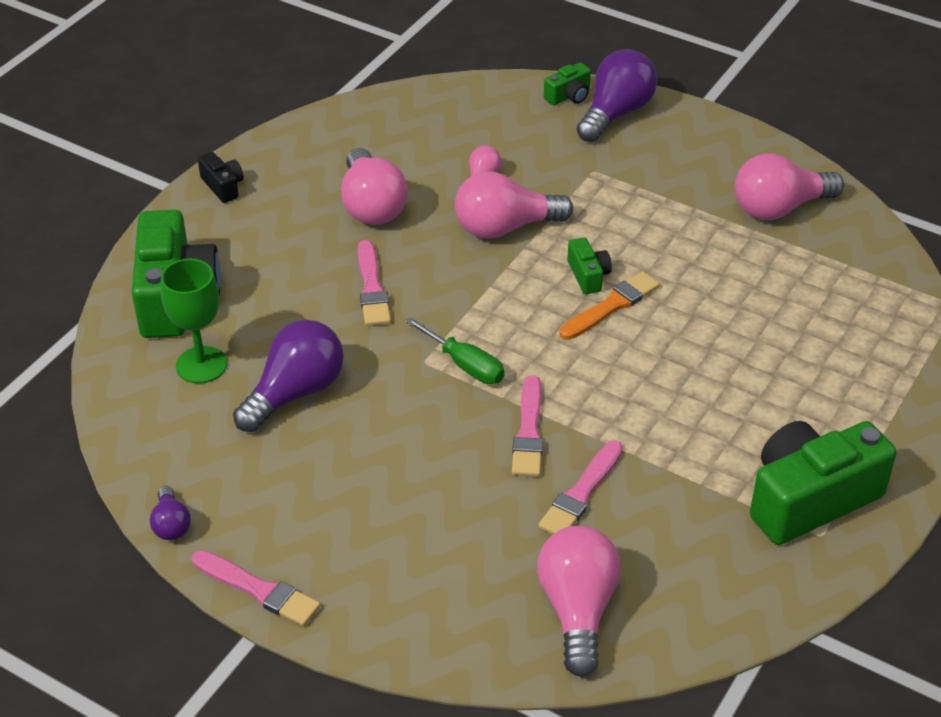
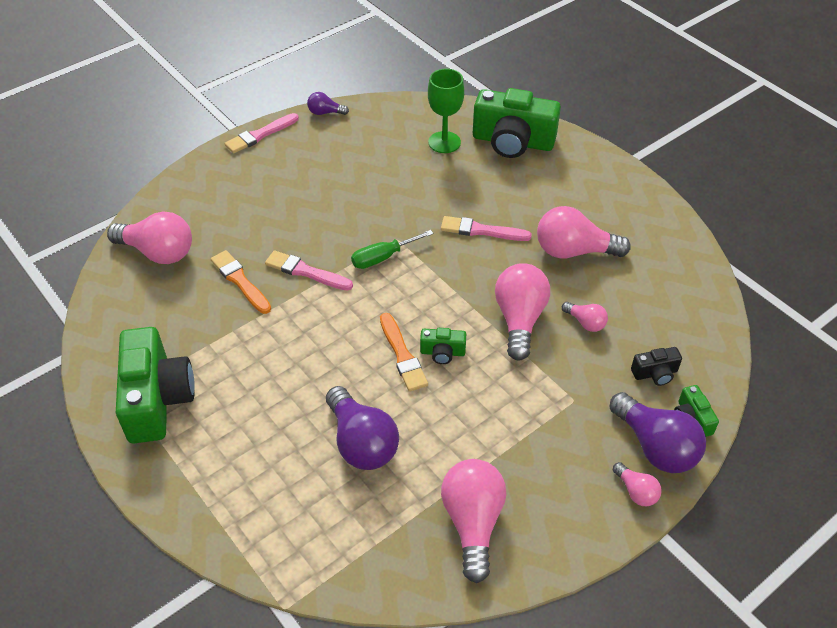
camera: 110 degrees right, 5 degrees up
(223, 186) = (623, 181): black camera -> black camera (655, 373)
(295, 393) = (399, 175): purple light bulb -> purple light bulb (361, 442)
(581, 493) = (240, 281): pink brush -> orange brush
(674, 118) = (636, 491): none -> pink light bulb

